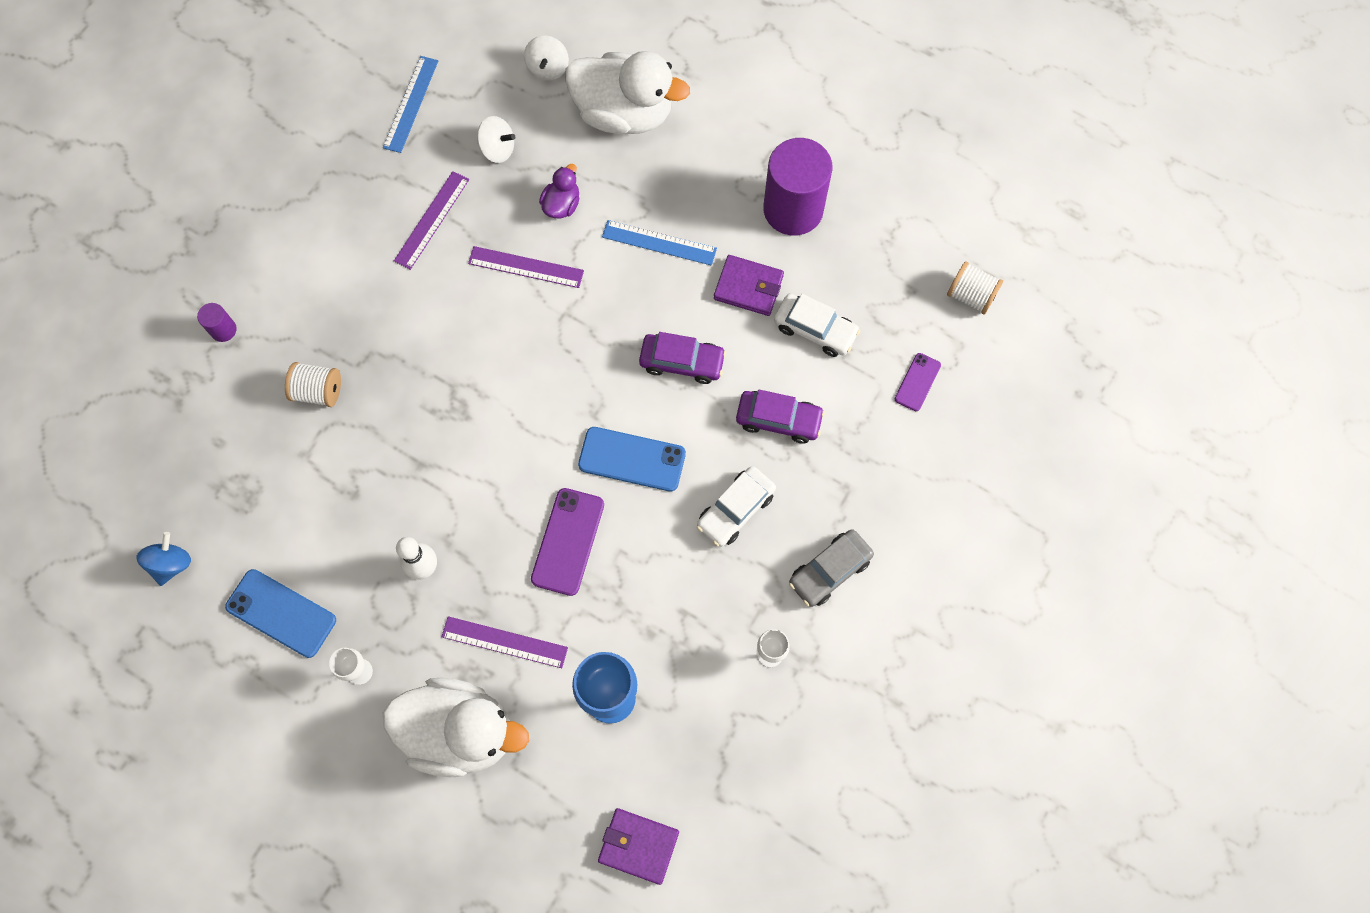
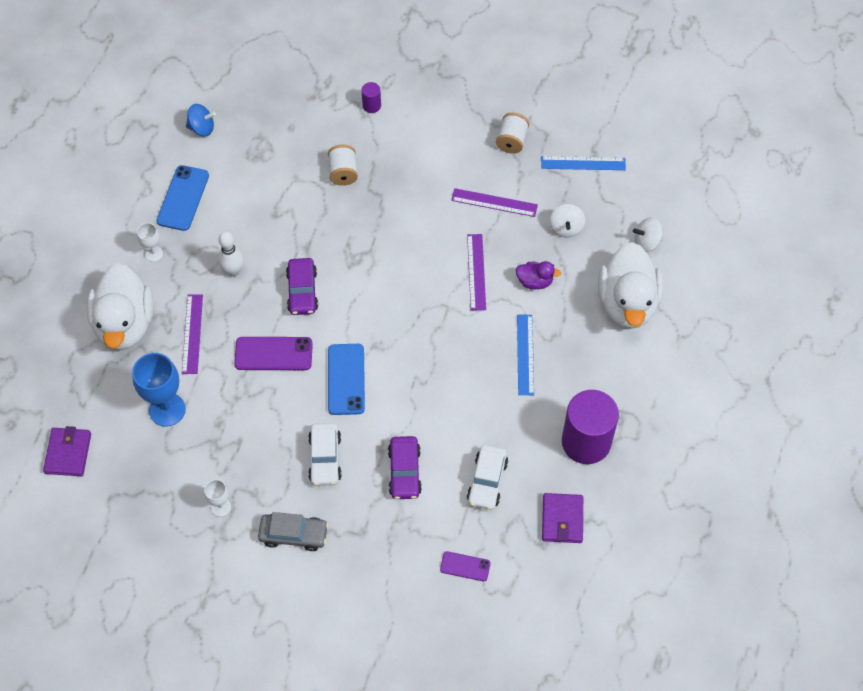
camera: 75 degrees right, 10 degrees down
(682, 362) = (432, 394): purple car -> purple car (302, 291)
(735, 510) = (325, 458): white car -> white car turned 120 degrees counterclockwise
(748, 287) = (508, 425): purple wallet -> purple wallet (562, 519)
(830, 571) = (293, 534): grey car -> grey car turned 150 degrees clockwise
(970, 295) = (553, 592): white spool -> white spool (512, 141)

